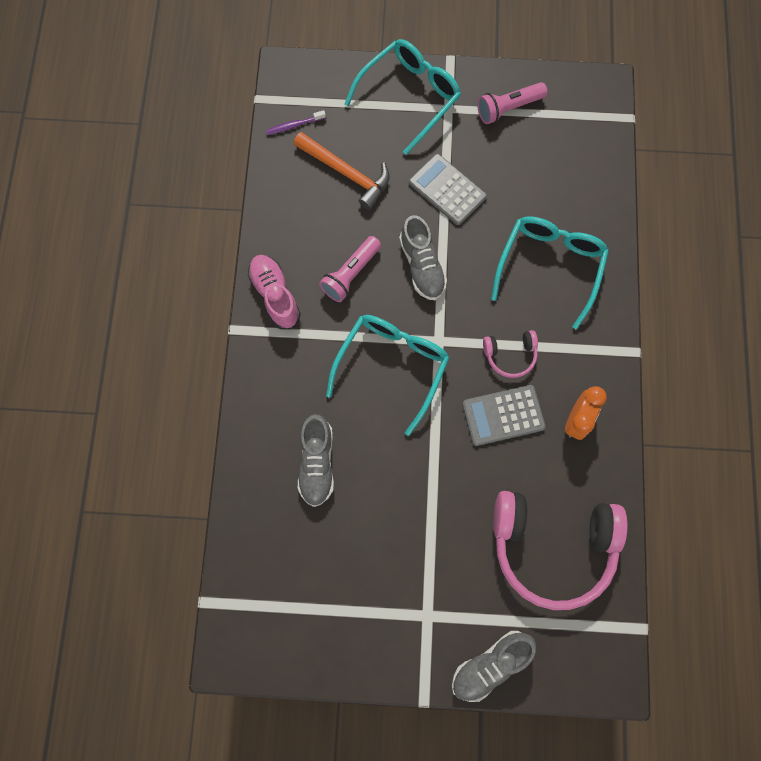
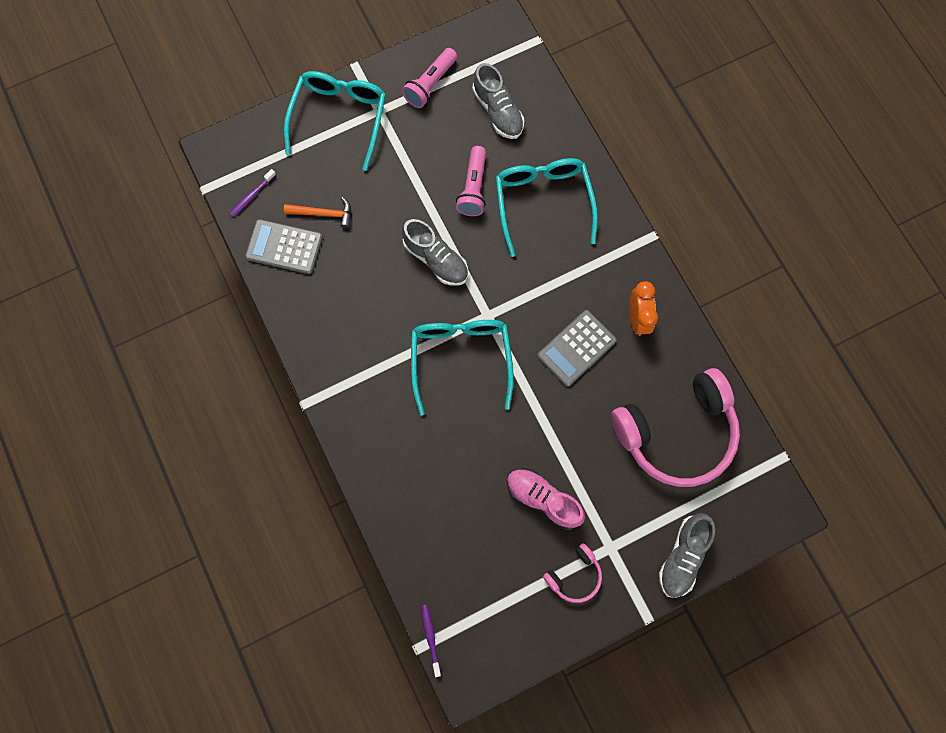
camera: 30 degrees left, 0 degrees up
(219, 599) = (430, 637): none -> purple toothbrush
(275, 295) = (324, 353): pink shoe -> pink shoe (543, 499)
(317, 463) = (446, 476): grey shoe -> grey shoe (498, 111)
(346, 173) = (323, 214): orange hammer -> orange hammer, size x0.65
(351, 274) = (379, 299): pink flashlight -> pink flashlight (474, 188)
(447, 190) = (419, 182): grey calculator -> grey calculator (284, 247)
(510, 355) = (553, 295): pink headphones -> pink headphones (574, 575)

